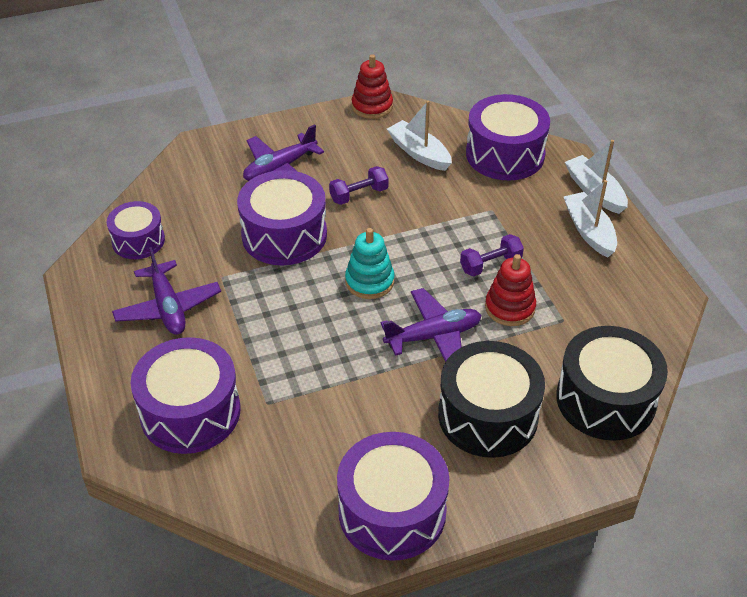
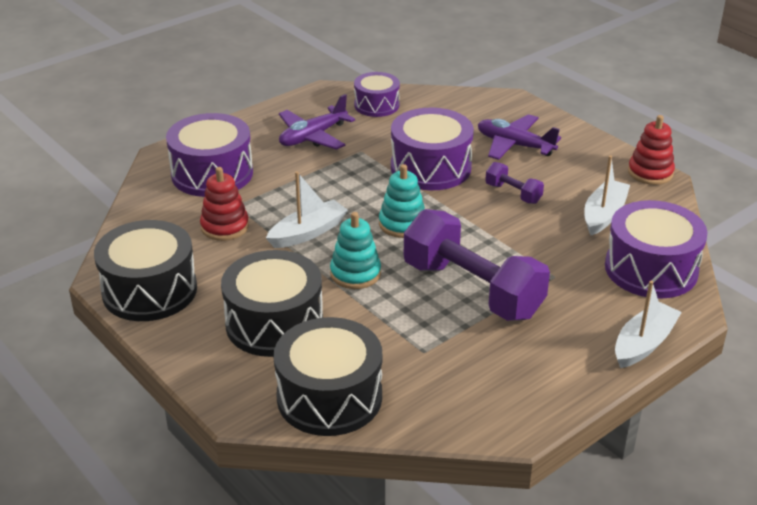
camera: 70 degrees right, 10 degrees down
(392, 511) = (149, 290): purple drum -> black drum
(433, 336) = (355, 273): purple plane -> turquoise stacking toy
(490, 265) = (472, 290): purple dumbbell -> purple dumbbell, size x2.25
(510, 308) = (420, 313): red stacking toy -> red stacking toy (225, 227)
(589, 231) = (573, 349): white boat -> white boat (308, 232)

